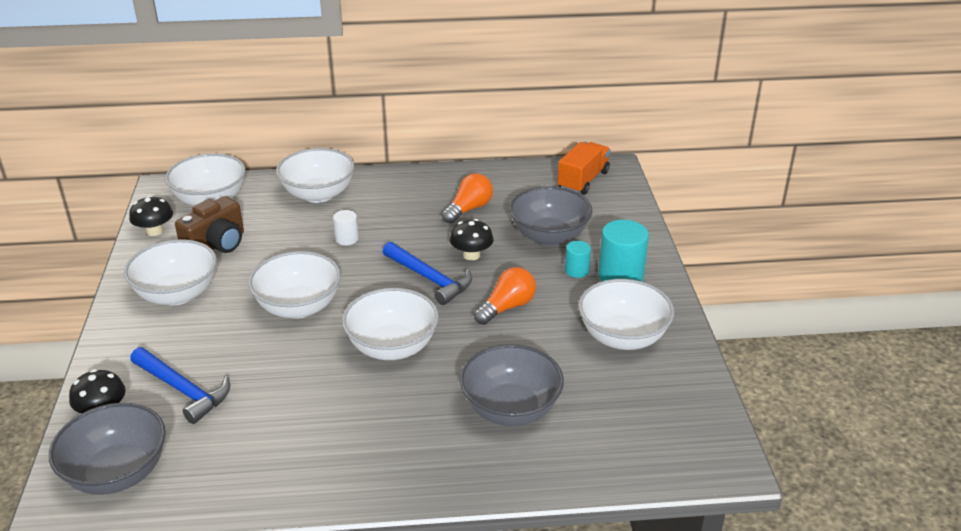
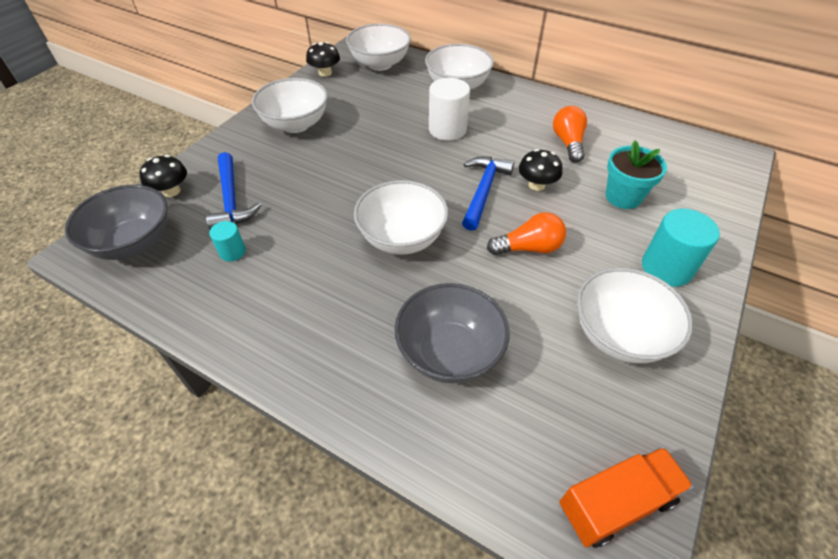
camera: 35 degrees right, 15 degrees up
(216, 245) = (354, 98): brown camera -> none
(298, 307) = (364, 170): white bowl -> none
(347, 239) = (447, 130): white cylinder -> white cylinder, size x1.84
(429, 279) = (483, 191): blue hammer -> blue hammer turned 150 degrees counterclockwise
(469, 209) = (568, 143): orange light bulb -> orange light bulb turned 75 degrees counterclockwise
(549, 236) = (623, 197): grey bowl -> turquoise flower pot
(576, 271) = (624, 242): turquoise cylinder -> turquoise cylinder (232, 252)
(583, 180) = (699, 156): orange truck -> orange truck (616, 503)

